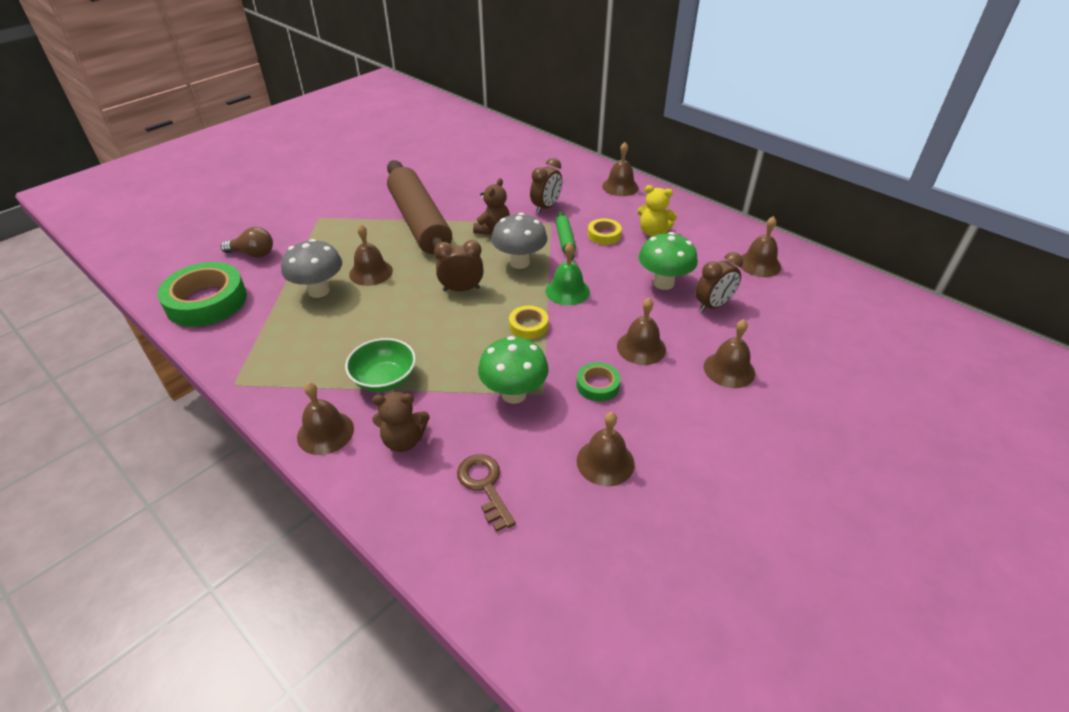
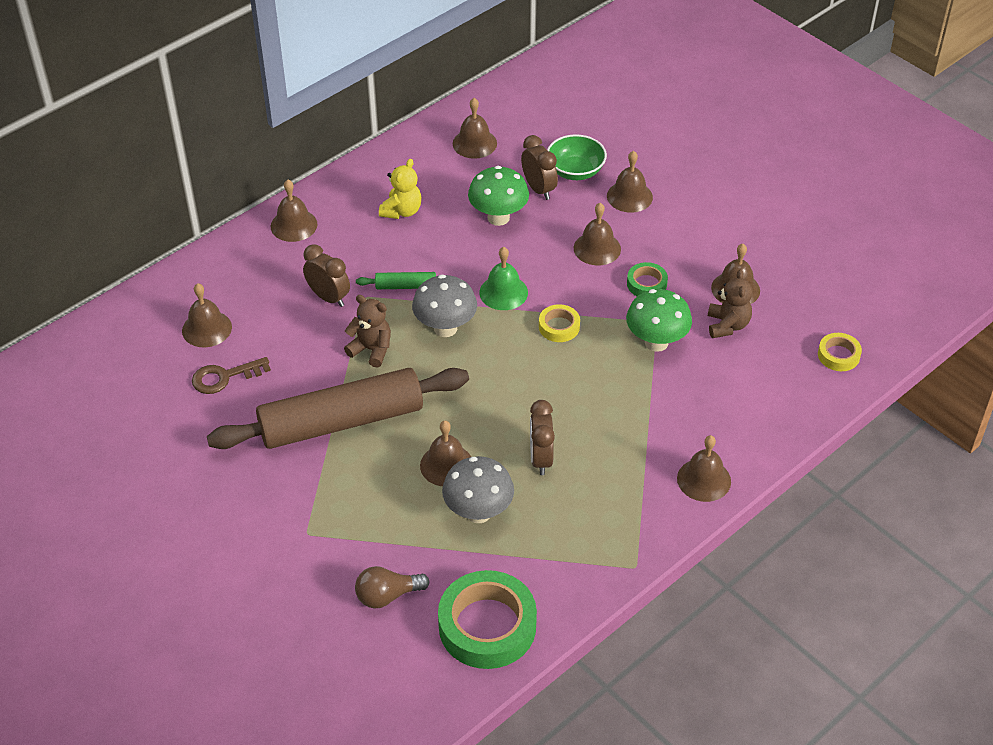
camera: 85 degrees left, 5 degrees up
(253, 254) = (387, 596): brown light bulb -> brown light bulb turned 120 degrees counterclockwise
(384, 379) = (633, 440): green bowl -> green bowl (575, 171)
(403, 440) = (713, 421): brown teddy bear -> brown teddy bear (727, 325)
(461, 289) = (490, 380): brown clock -> brown clock (541, 459)
(484, 486) = (762, 365): brown key -> brown key (224, 377)
(508, 165) = (207, 329): none -> brown bell
(604, 235) = (401, 252): yellow tape -> yellow tape (838, 355)

